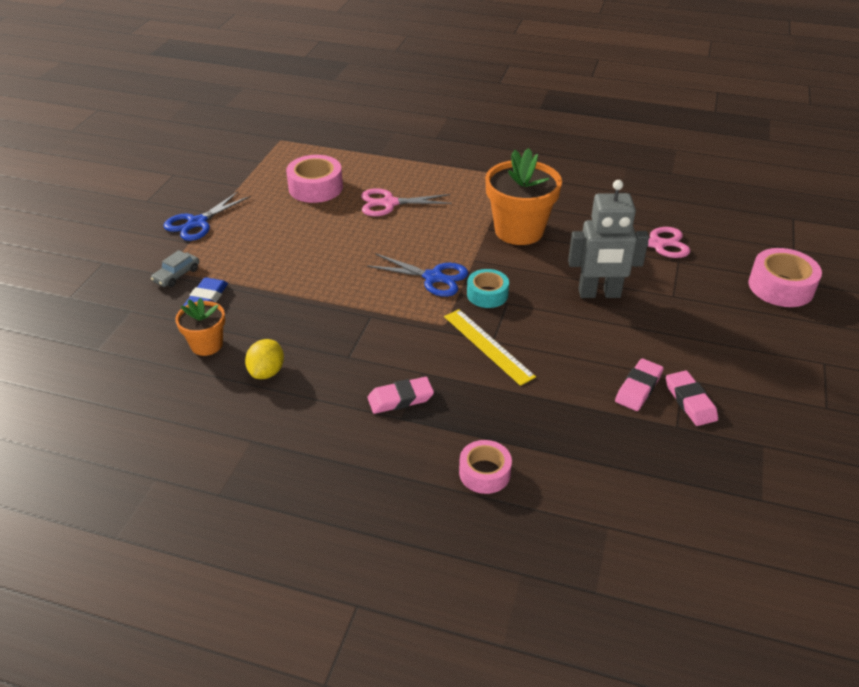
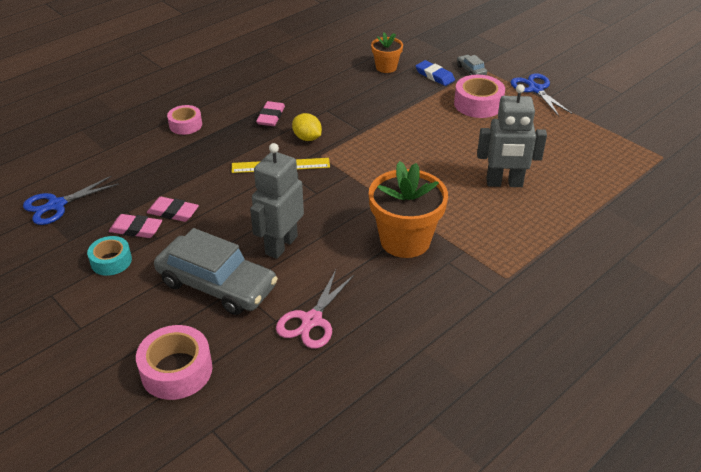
camera: 120 degrees right, 0 degrees up
(267, 372) = (341, 80): yellow lemon -> yellow lemon (307, 138)
(315, 187) = (557, 153): pink tape -> pink tape (478, 104)
(389, 203) = (504, 183): pink scissors -> grey robot
(433, 277) = (378, 170): blue scissors -> blue scissors (56, 205)
(487, 294) = (334, 187): turquoise tape -> turquoise tape (111, 261)
(638, 388) = (173, 212): pink eraser -> pink eraser turned 45 degrees counterclockwise
(685, 308) = (217, 285): none -> grey car

